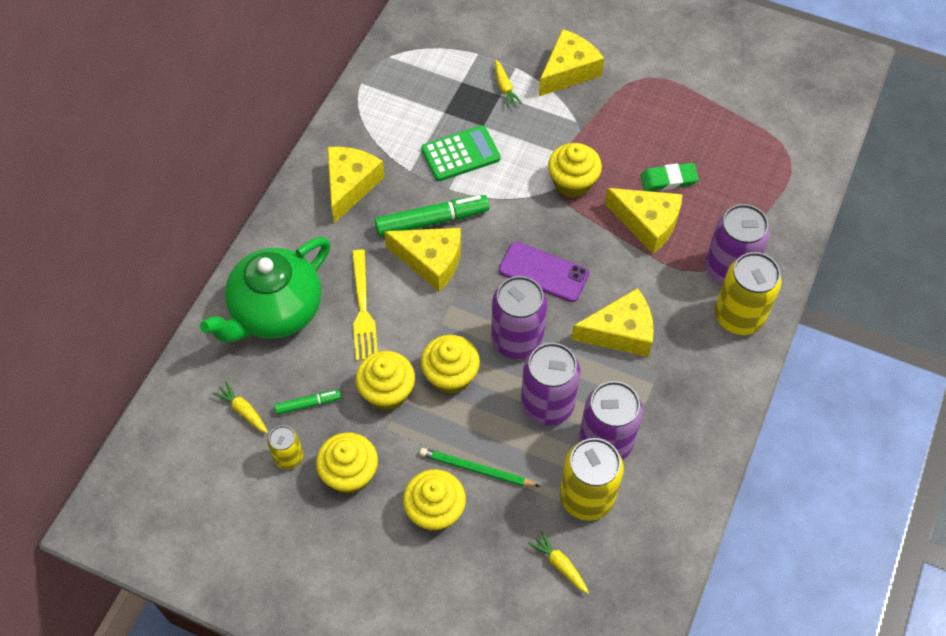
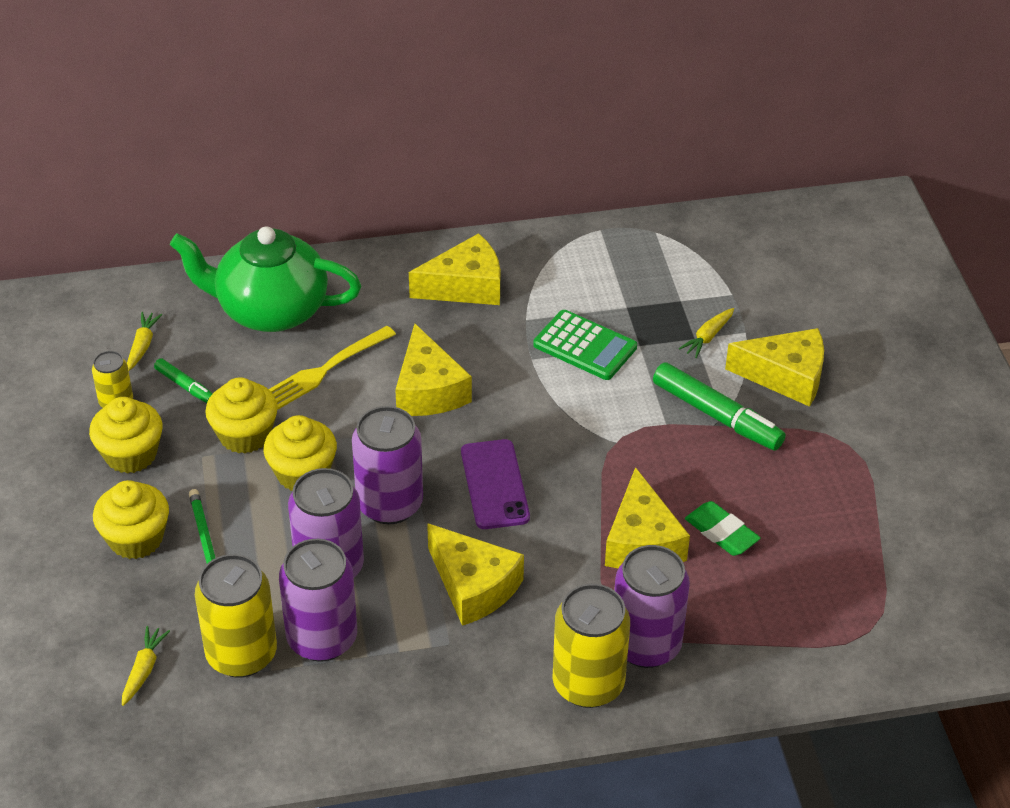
camera: 55 degrees right, 15 degrees down
(432, 221) = (479, 366): green marker -> green marker (717, 415)
(572, 182) = (636, 452): yellow cupcake -> none

